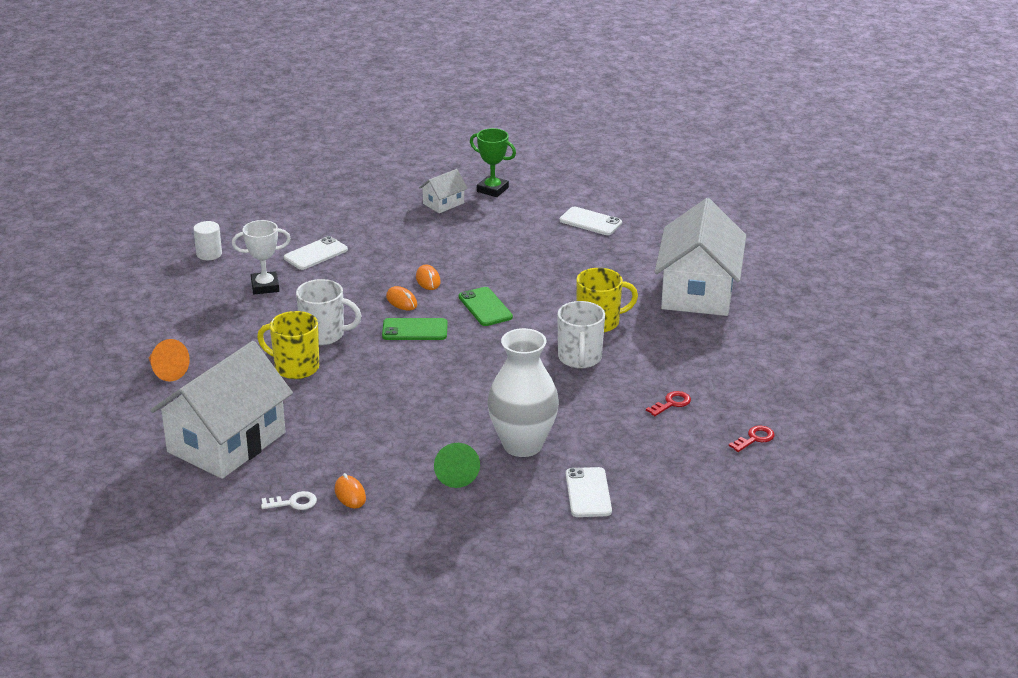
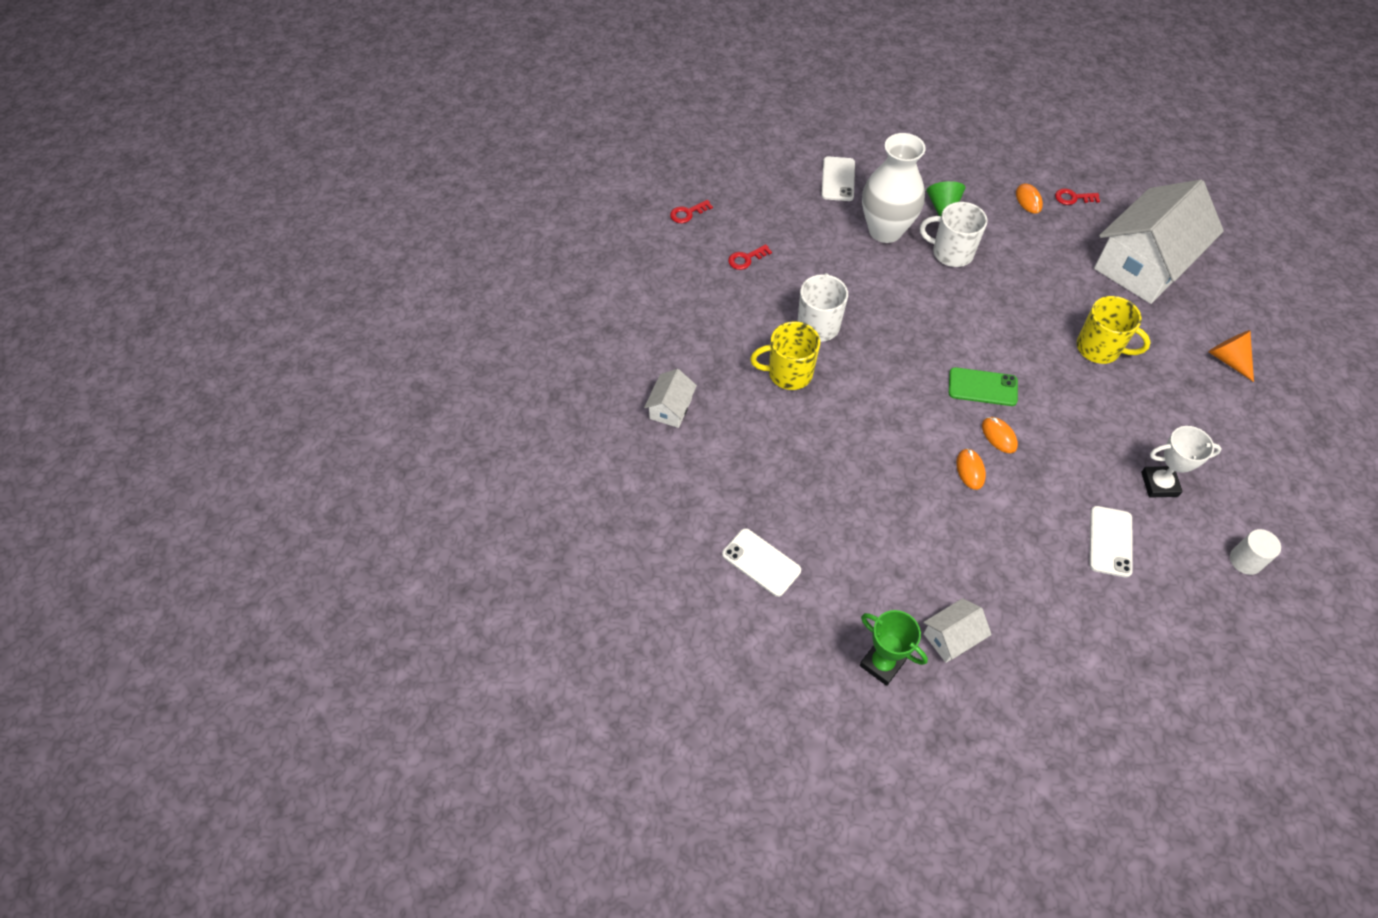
camera: 170 degrees left, 25 degrees up
(293, 503) = (1073, 198): white key -> red key
(315, 254) = (1110, 541): white phone -> white phone turned 45 degrees counterclockwise
(324, 335) = (1077, 392): white mug -> white mug (951, 252)
(485, 307) = (906, 413): green phone -> none
(698, 291) = (670, 408): white house -> white house, size x0.43

